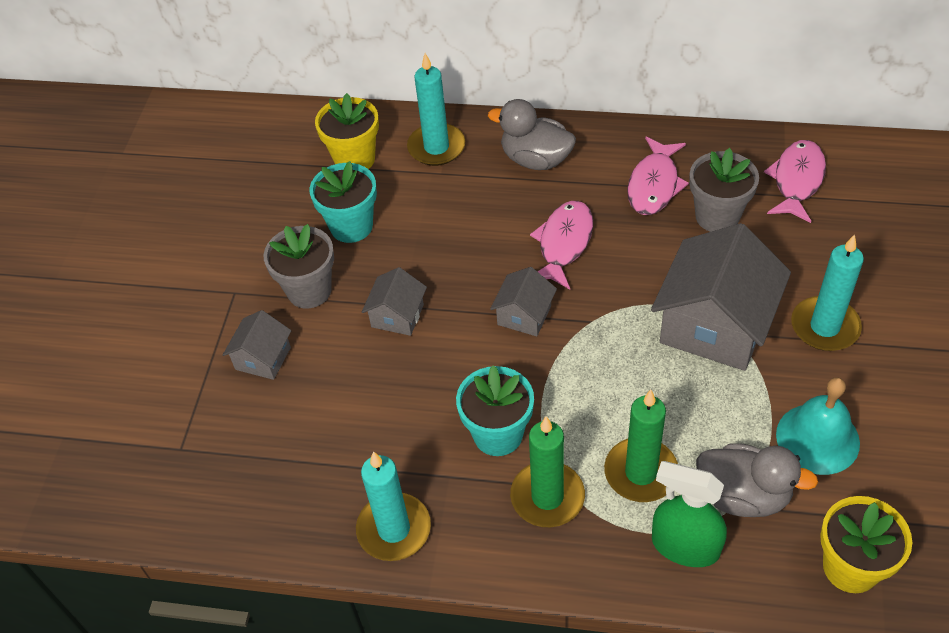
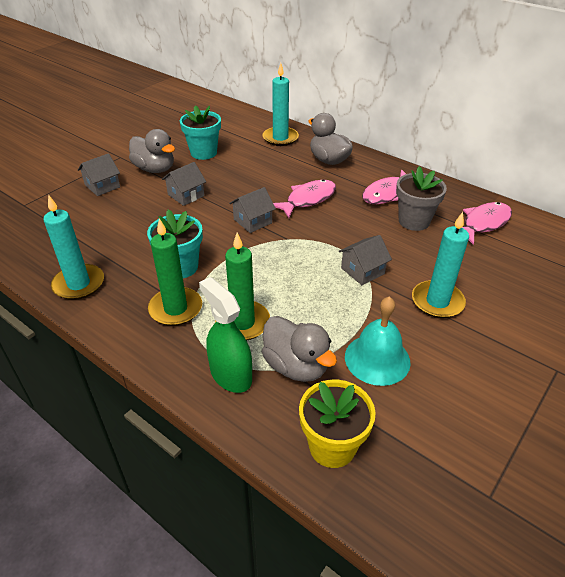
camera: 25 degrees right, 10 degrees down
(309, 290) = (155, 169): grey flower pot -> grey duck
(354, 159) = (234, 129): yellow flower pot -> none
(715, 325) = (362, 271): grey house -> grey house, size x0.49

